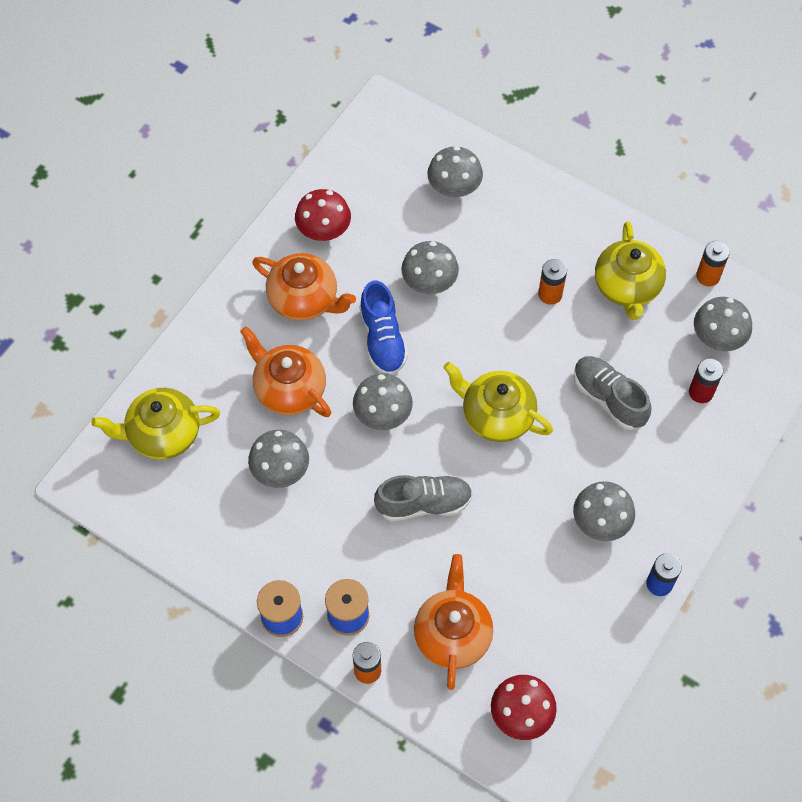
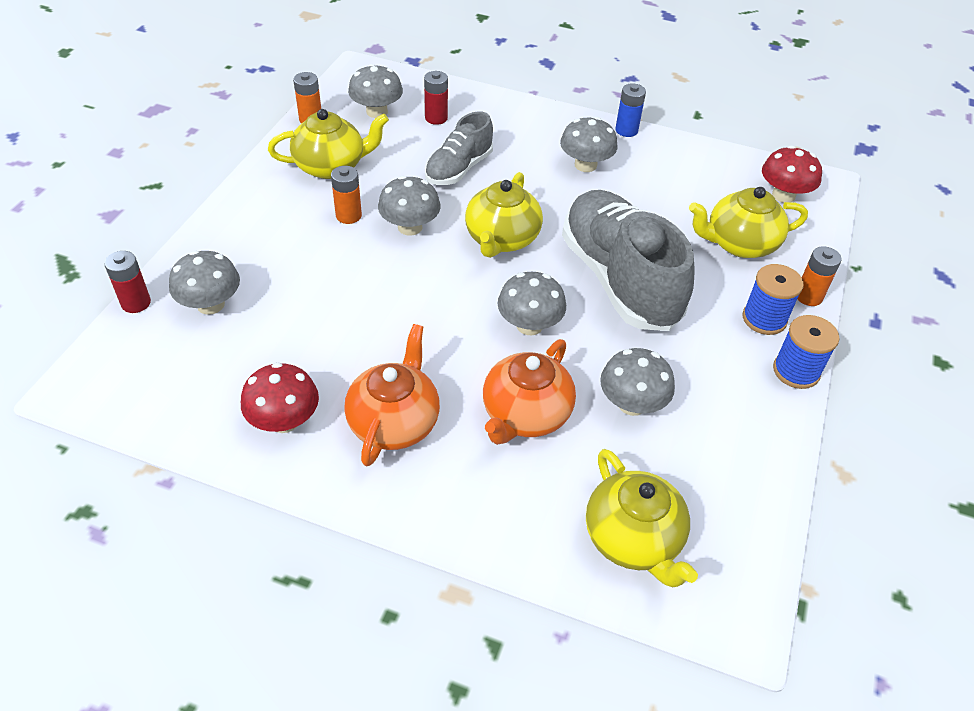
camera: 105 degrees left, 15 degrees down
(382, 339) = (434, 339): blue shoe -> none
(423, 504) = (619, 279): grey shoe -> grey shoe, size x1.82
(429, 282) = (348, 309): grey mushroom -> grey mushroom (410, 227)
(452, 634) = (739, 244): orange teapot -> yellow teapot
(465, 139) = (136, 303): none -> red battery

